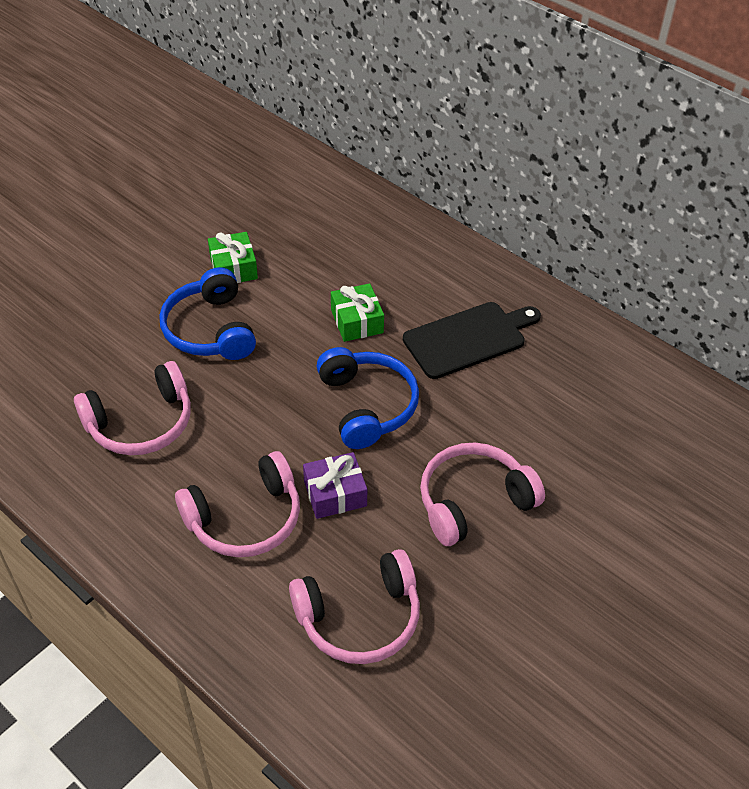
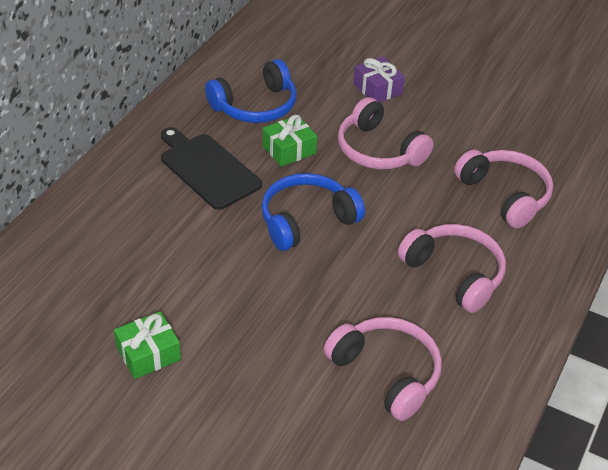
camera: 105 degrees left, 5 degrees down
(210, 329) = (247, 350): blue headphones -> blue headphones (255, 106)
(335, 494) = (406, 225): purple gift -> purple gift (377, 89)
(357, 321) = (205, 243): green gift -> green gift (289, 149)

